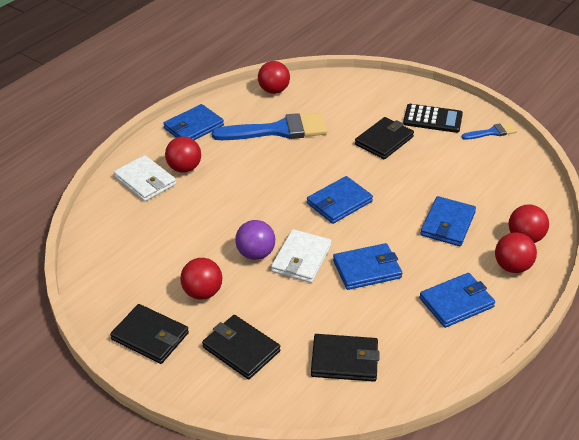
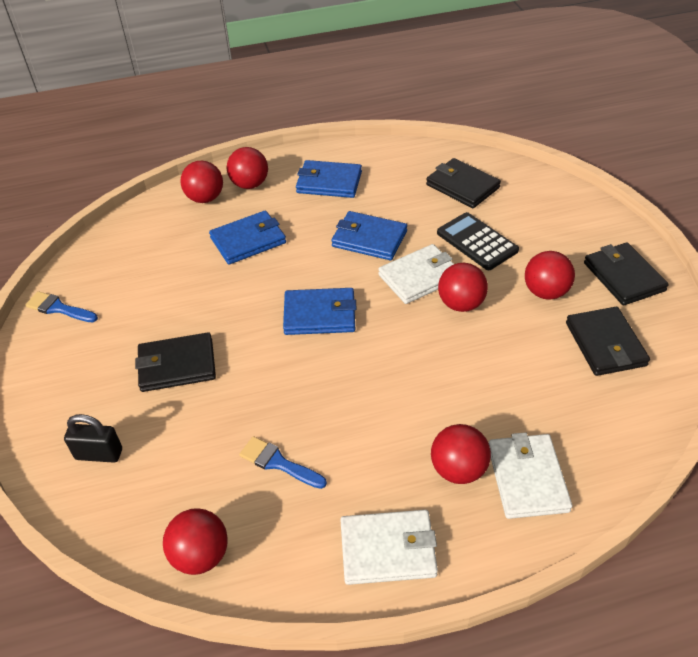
camera: 140 degrees left, 5 degrees up
(193, 127) = (388, 549): blue wallet -> white wallet
(241, 349) = (543, 230): black wallet -> black wallet (605, 344)
(255, 254) = (461, 304): purple ball -> red ball
(277, 130) = (278, 463): blue brush -> blue brush, size x0.49
(366, 95) = (99, 454): none -> black padlock
(432, 119) = (84, 363): black calculator -> black calculator (477, 242)

